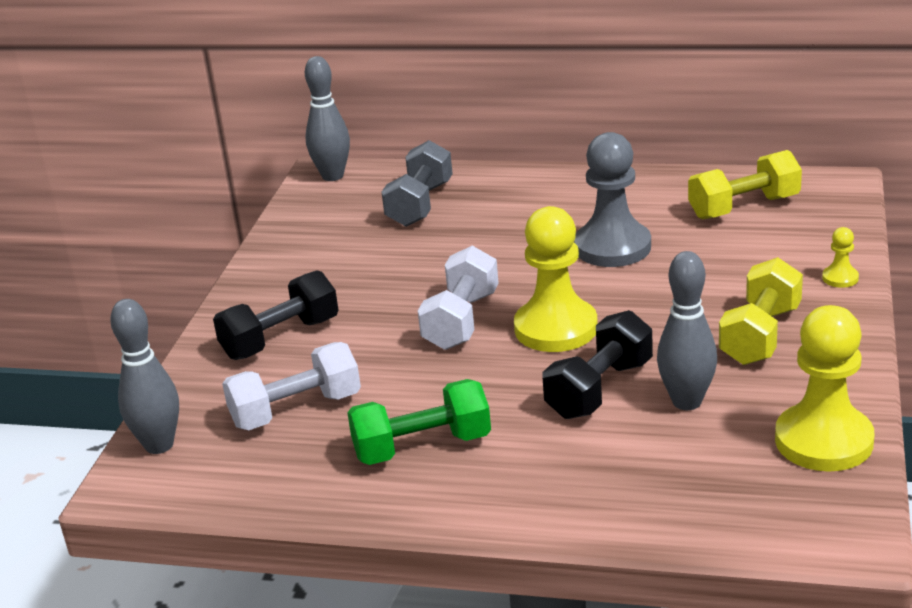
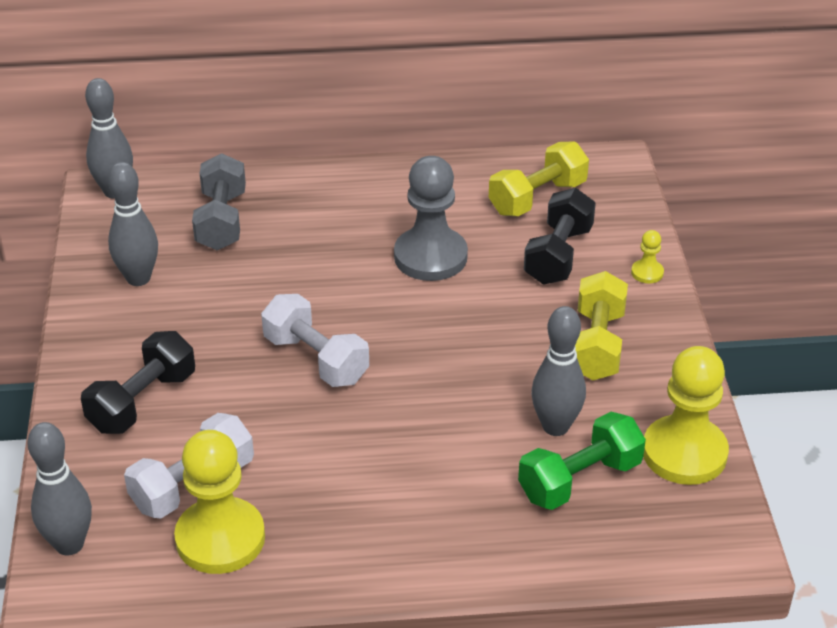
camera: 20 degrees left, 10 degrees up
(323, 242) = (138, 278): none -> grey bowling pin
(422, 447) = (332, 509): green dumbbell -> green dumbbell (579, 480)
(461, 320) = (316, 359): white dumbbell -> white dumbbell turned 45 degrees counterclockwise
(556, 328) = (409, 358): yellow pawn -> yellow pawn (220, 538)
(599, 389) = (473, 423): black dumbbell -> black dumbbell (558, 255)

